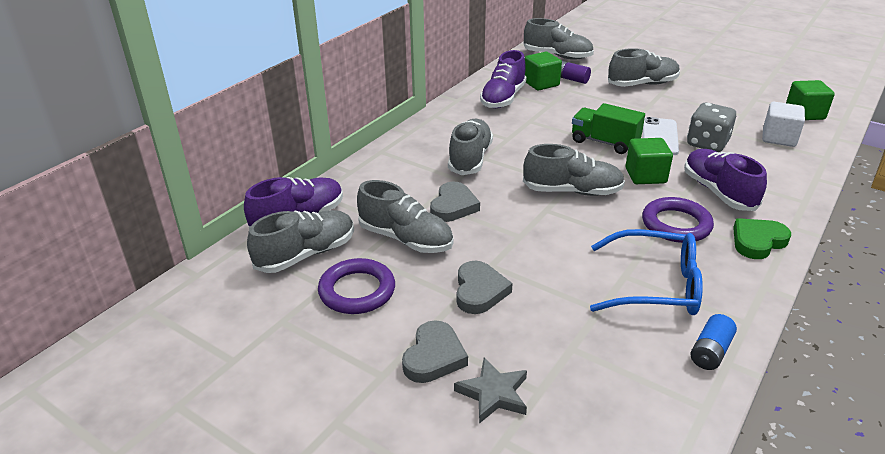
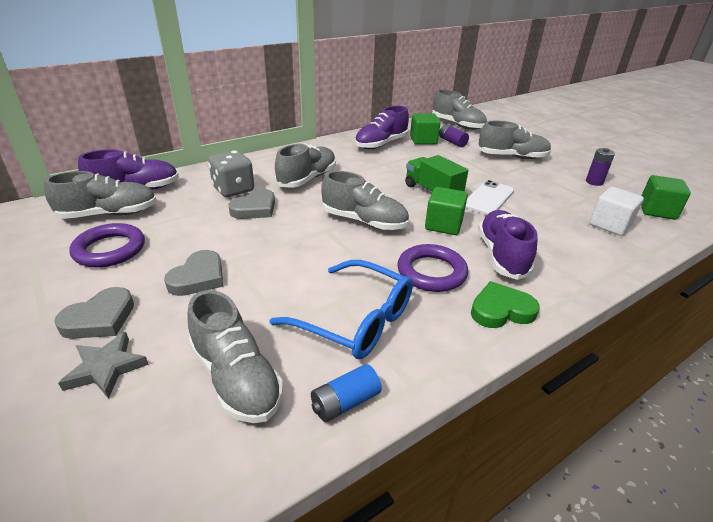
camera: 20 degrees right, 0 degrees up
(406, 239) = (191, 222): grey shoe -> grey shoe (236, 378)
(707, 144) = (529, 213): grey dice -> grey dice (233, 190)
(734, 96) = (594, 182): none -> purple battery

